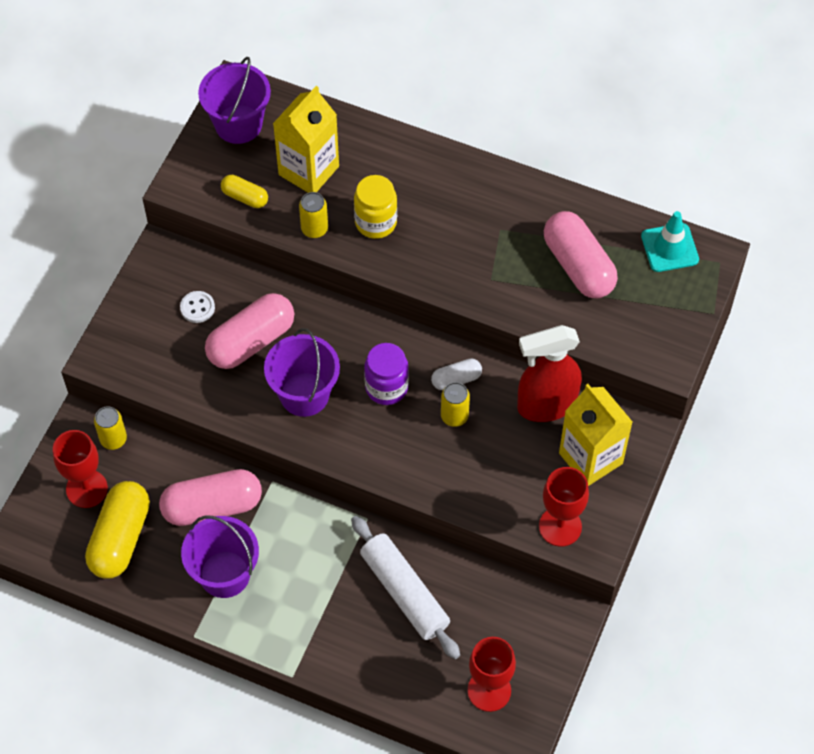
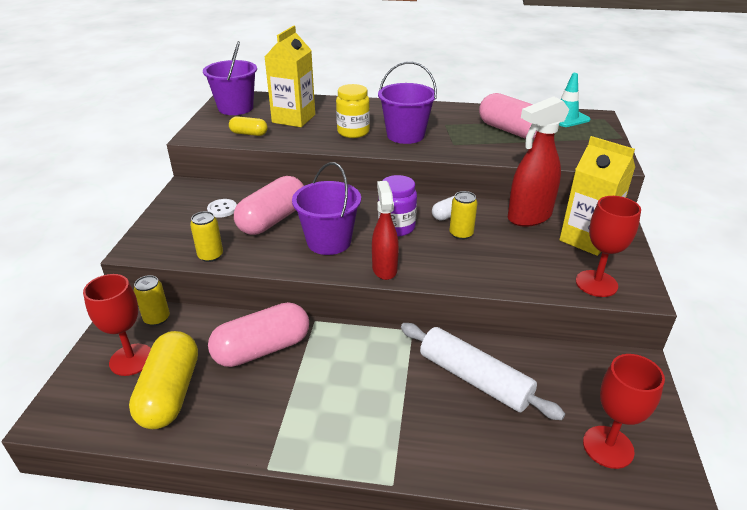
camera: 15 degrees left, 25 degrees down
(224, 574) = (288, 402): purple bucket -> purple bucket (405, 135)
(314, 229) = (308, 140): yellow can -> yellow can (210, 256)
(350, 452) = (384, 269): none -> red spray bottle

